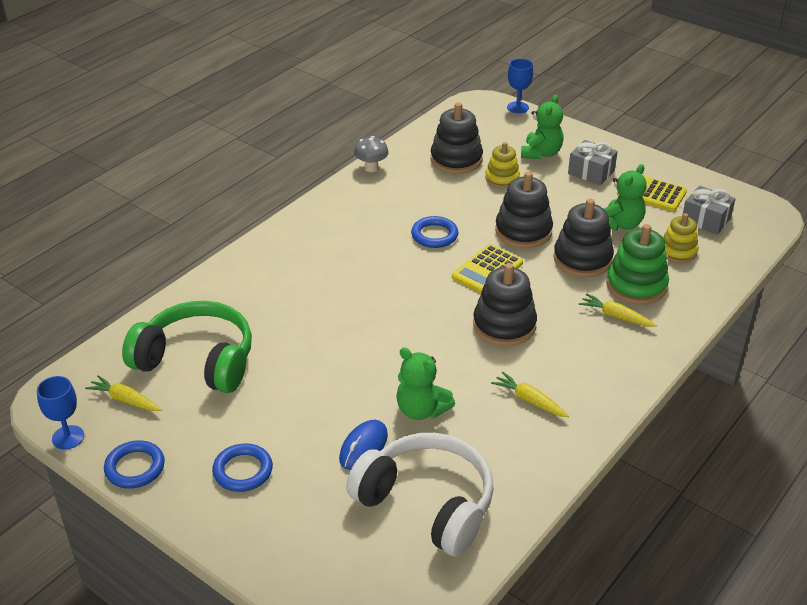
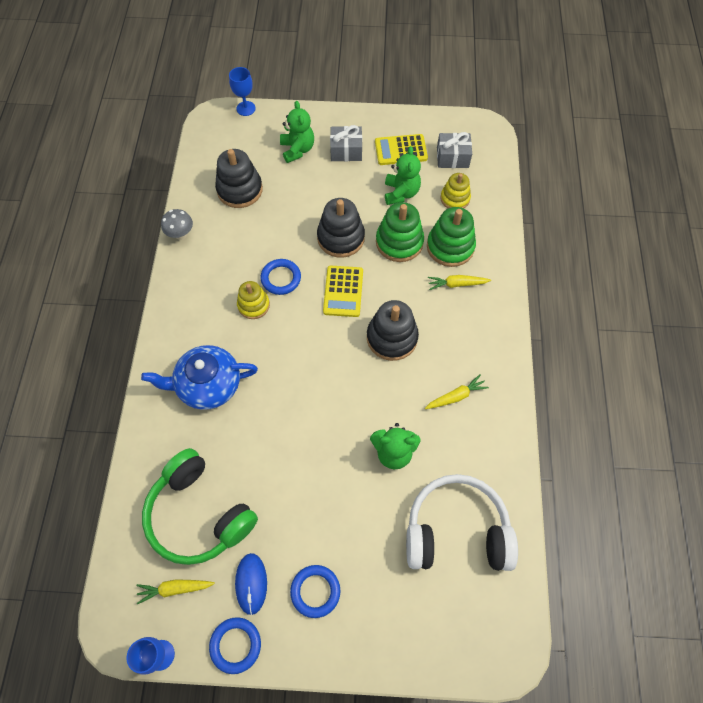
camera: 35 degrees left, 25 degrees up
(197, 361) = (199, 514): green headphones -> green headphones turned 120 degrees counterclockwise
(293, 278) = (208, 385): none -> blue teapot
(363, 447) = (380, 511): blue mouse -> blue mouse (251, 583)
(502, 178) = (288, 192): yellow stacking toy -> yellow stacking toy (253, 305)
(529, 400) = (456, 396): yellow carrot -> yellow carrot turned 150 degrees clockwise
(582, 259) = (399, 242): black stacking toy -> green stacking toy

